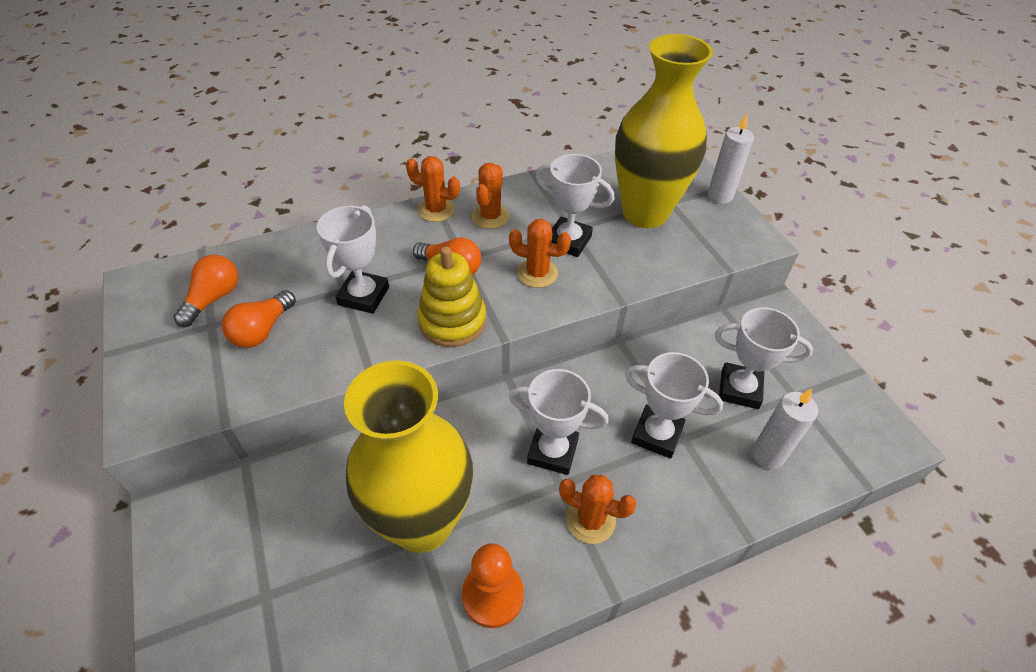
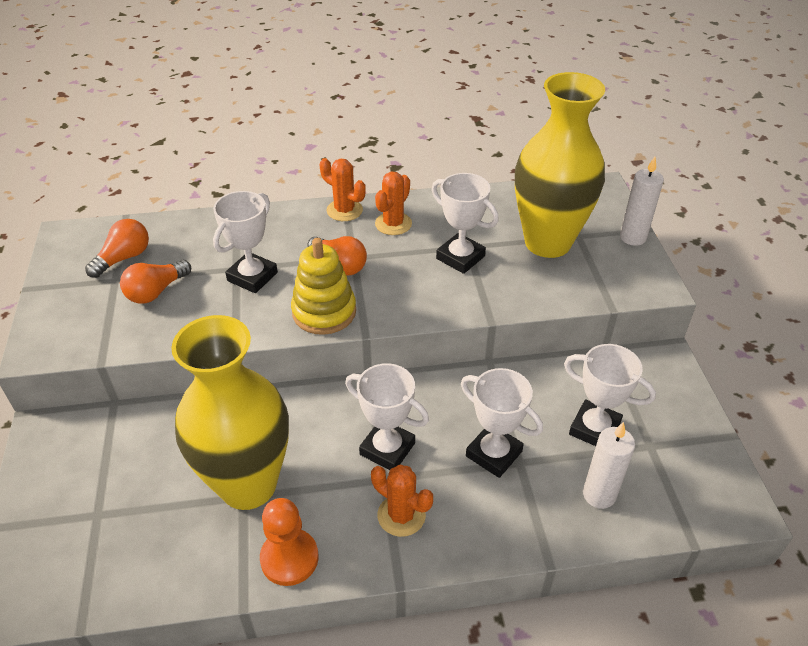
camera: 15 degrees right, 5 degrees down
(537, 273) = (419, 282): orange cactus -> none

